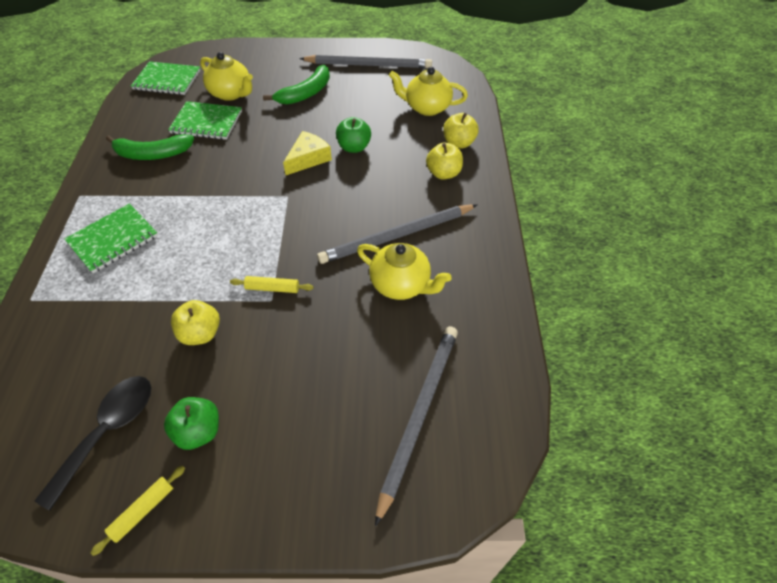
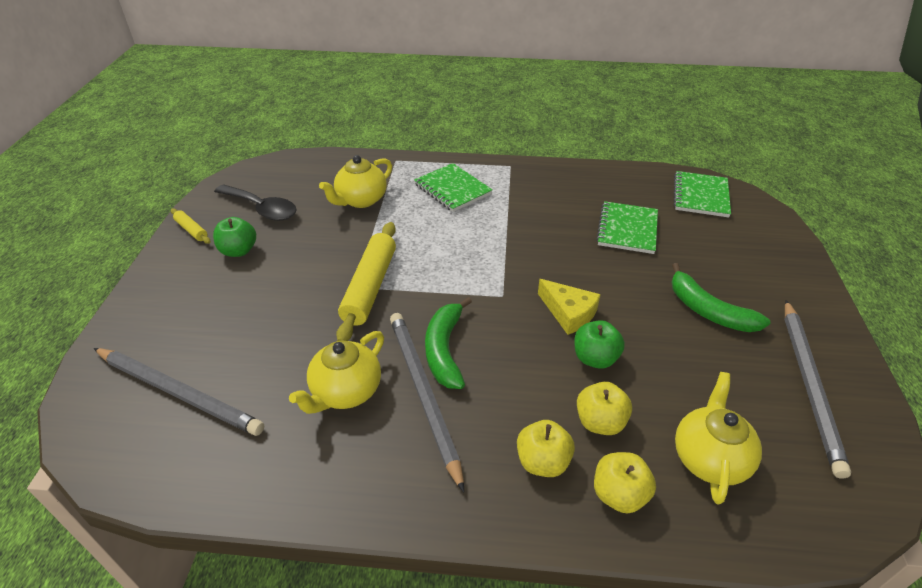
camera: 95 degrees right, 10 degrees down
(152, 154) = (569, 198): green banana -> green banana (444, 350)
(201, 333) = (332, 245): yellow apple -> yellow apple (600, 422)
(231, 93) = (688, 244): yellow teapot -> yellow teapot (361, 200)
(272, 288) = (370, 287): yellow rolling pin -> yellow rolling pin, size x2.06

